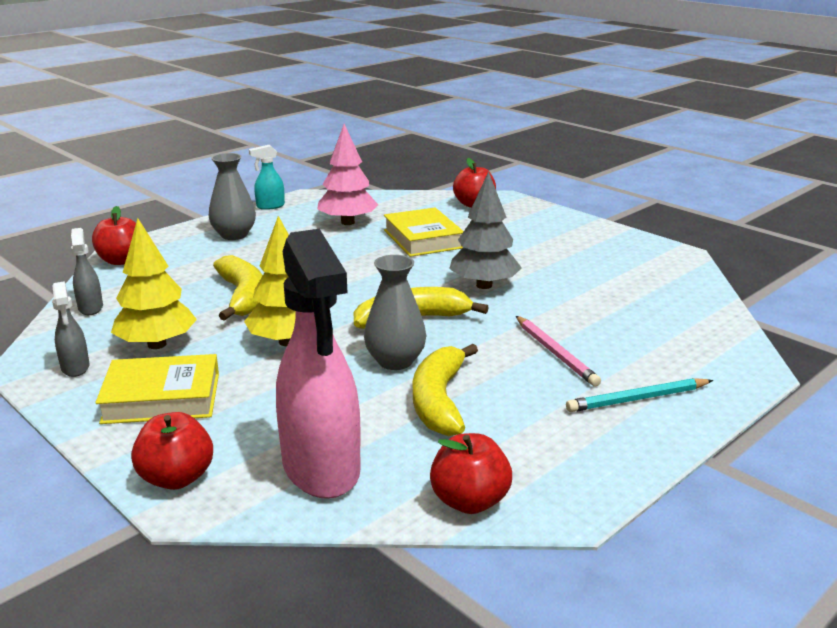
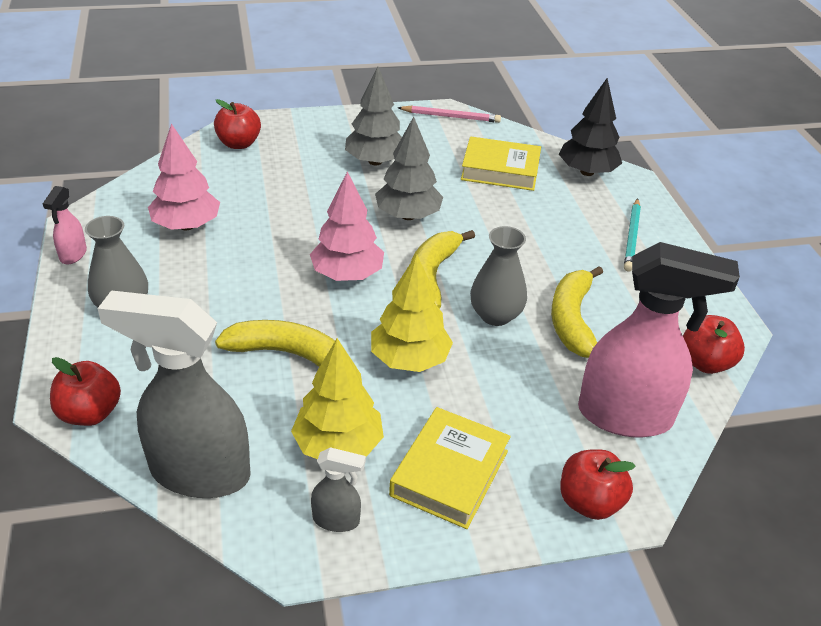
camera: 60 degrees left, 15 degrees up
(90, 308) = (198, 472): grey spray bottle -> grey spray bottle, size x2.26
(270, 206) = (73, 255): turquoise spray bottle -> pink spray bottle
(366, 287) = (347, 274): none -> pink tree
(423, 239) = (280, 202): yellow book -> yellow book (500, 170)
(439, 401) = (572, 320): yellow banana -> yellow banana turned 60 degrees clockwise
(540, 251) = (375, 161): none -> grey tree
(555, 353) = (546, 237): pink pencil -> pink pencil (451, 117)
(714, 344) = (587, 172): none -> black tree

